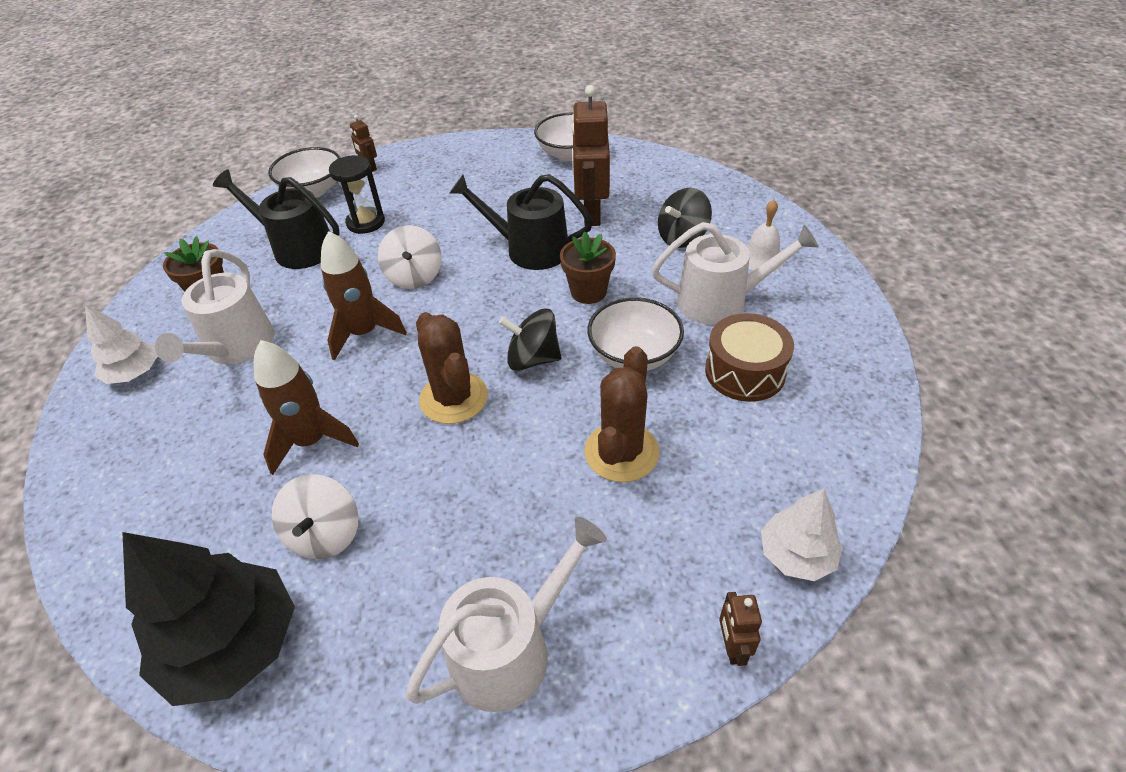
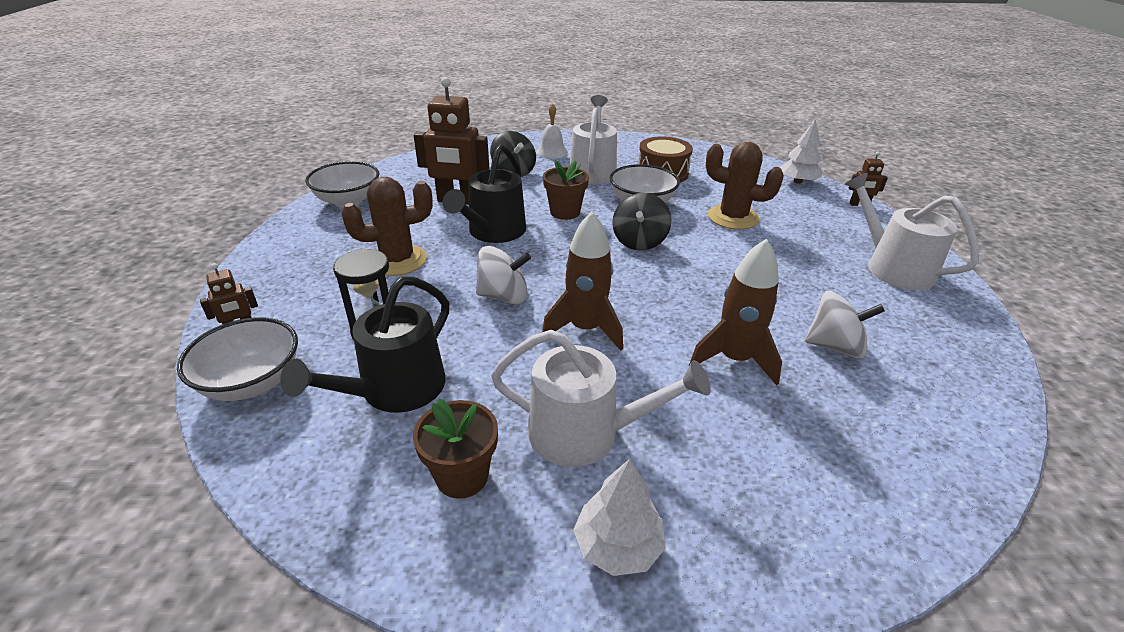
camera: 85 degrees left, 10 degrees down
(233, 645) = (954, 392): black tree -> none
(454, 398) = (681, 279): brown cactus -> brown cactus (397, 260)

